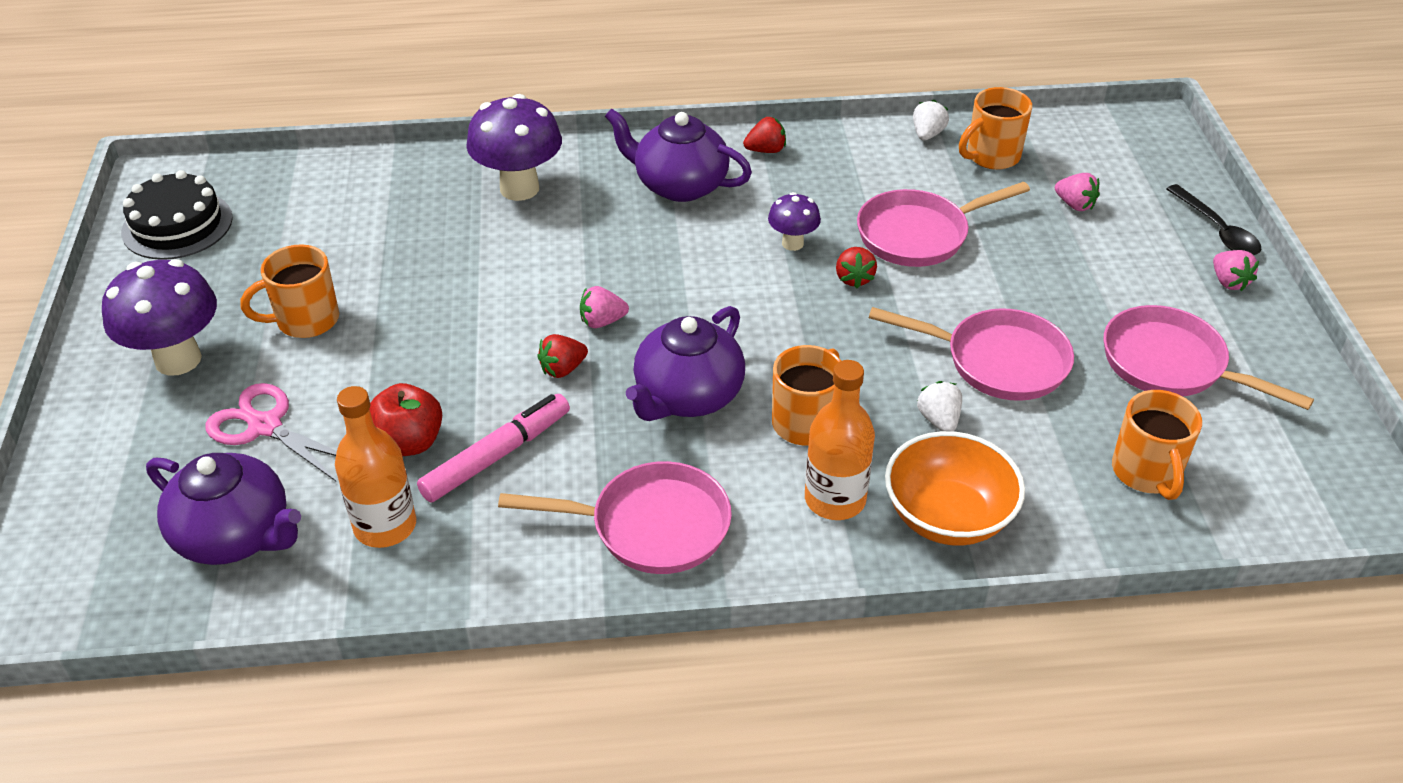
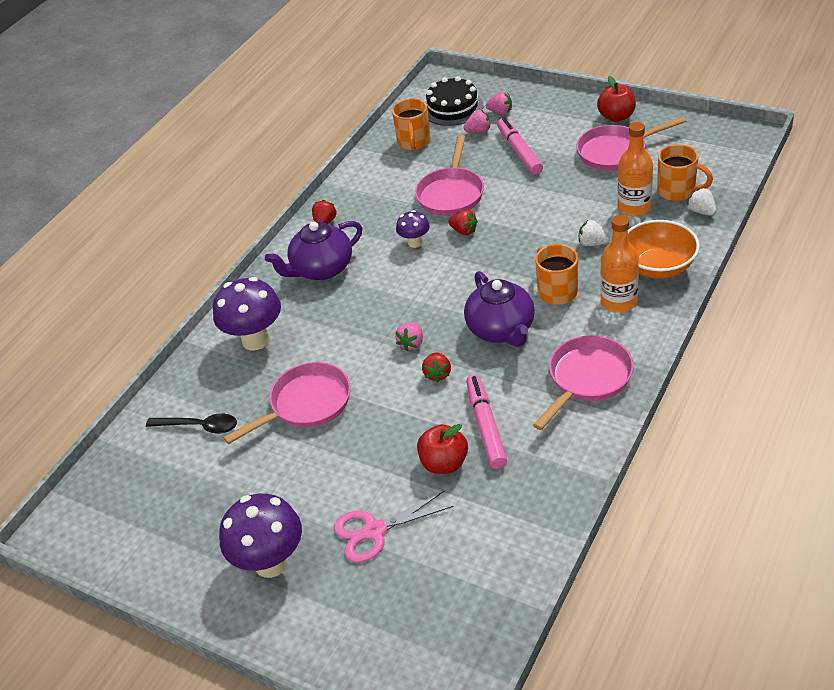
camera: 50 degrees left, 0 degrees up
(177, 225) = (123, 529): black cake -> black cake (452, 107)
(235, 536) = (461, 571): purple teapot -> none
(305, 320) = (290, 483): orange mug -> none
(385, 526) = (505, 494): orange bottle -> orange bottle (634, 207)
(927, 134) = (373, 156): white strawberry -> white strawberry (702, 211)
(998, 361) = (568, 206): pink pan -> pink pan (306, 404)
(1070, 262) = (519, 151): none -> pink marker
(1217, 230) = (538, 95): black spoon -> black spoon (199, 426)
(1228, 282) = (577, 109): pink strawberry -> pink strawberry (500, 112)
(1256, 332) = (616, 117): none -> red apple

